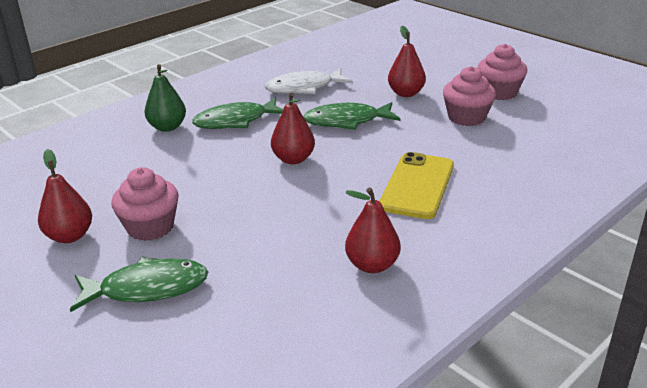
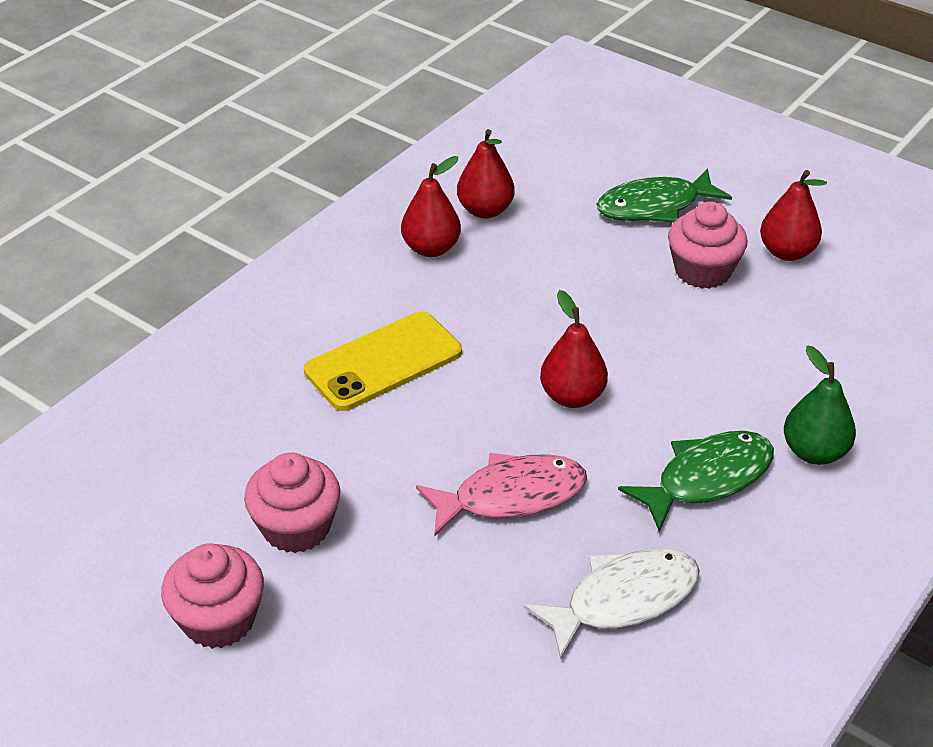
camera: 170 degrees right, 10 degrees up
(347, 121) = (511, 496): green fish -> pink fish
(406, 93) = (410, 598): red pear -> red pear (485, 210)
(417, 186) = (383, 362): yellow phone -> yellow phone turned 45 degrees clockwise

